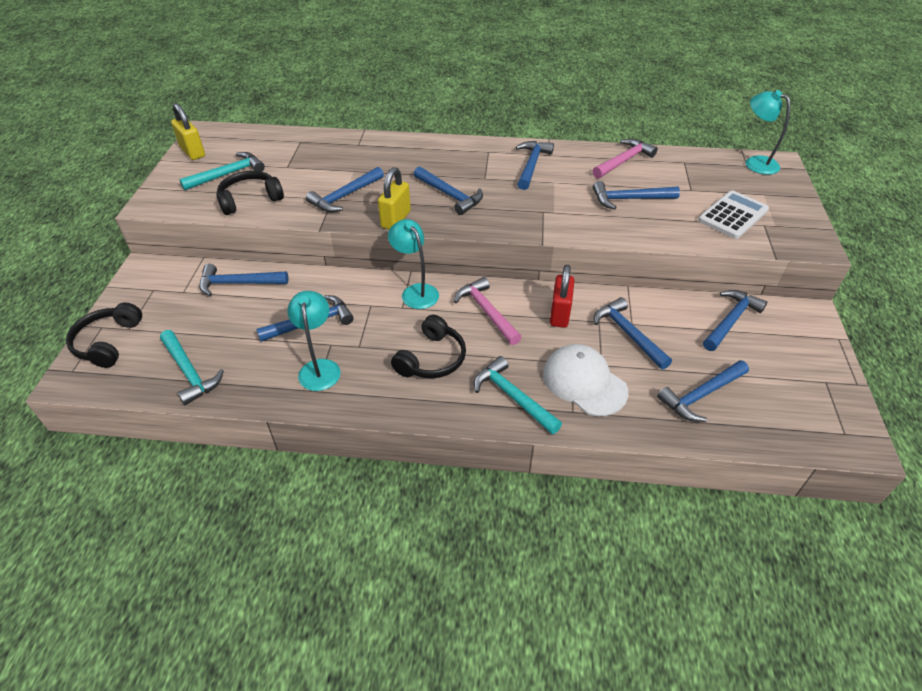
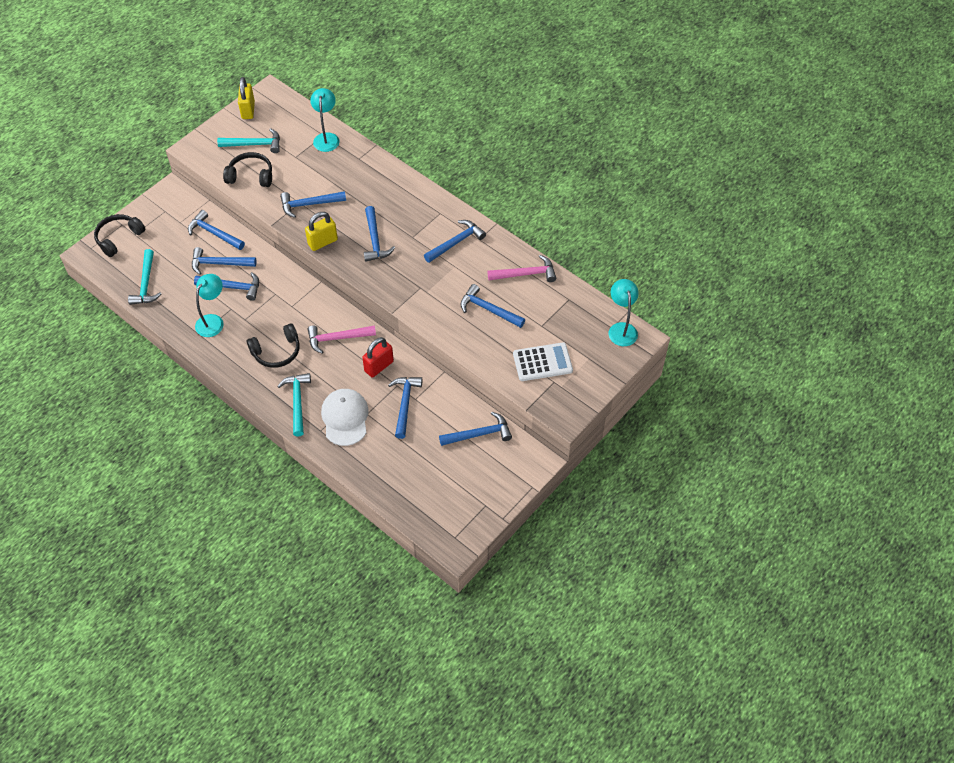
camera: 35 degrees right, 10 degrees up
(416, 291) = (310, 299): turquoise lamp -> turquoise lamp (327, 138)
(486, 312) = (337, 338): pink hammer -> pink hammer turned 105 degrees counterclockwise
(701, 395) = (401, 466): blue hammer -> blue hammer (219, 264)

